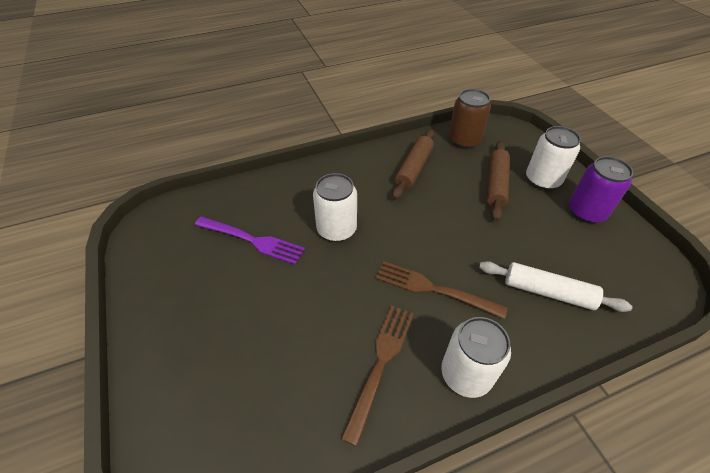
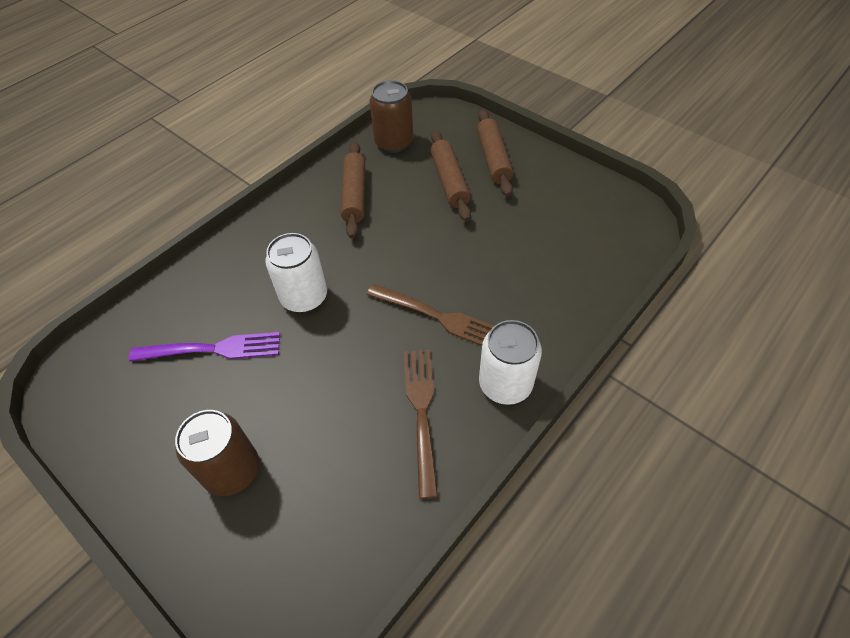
camera: 25 degrees left, 5 degrees up
(214, 338) = (232, 470): none -> brown can
(434, 289) = (438, 317): brown fork -> brown fork turned 150 degrees counterclockwise
(542, 180) = (493, 159): white can -> brown rolling pin
(548, 292) = (545, 273): white rolling pin -> none
(586, 212) = (548, 177): purple can -> none

